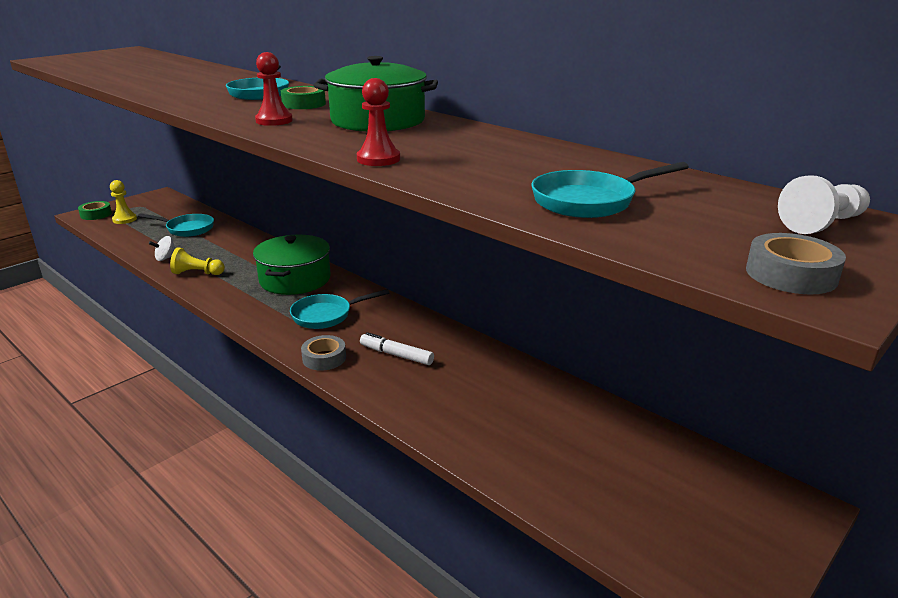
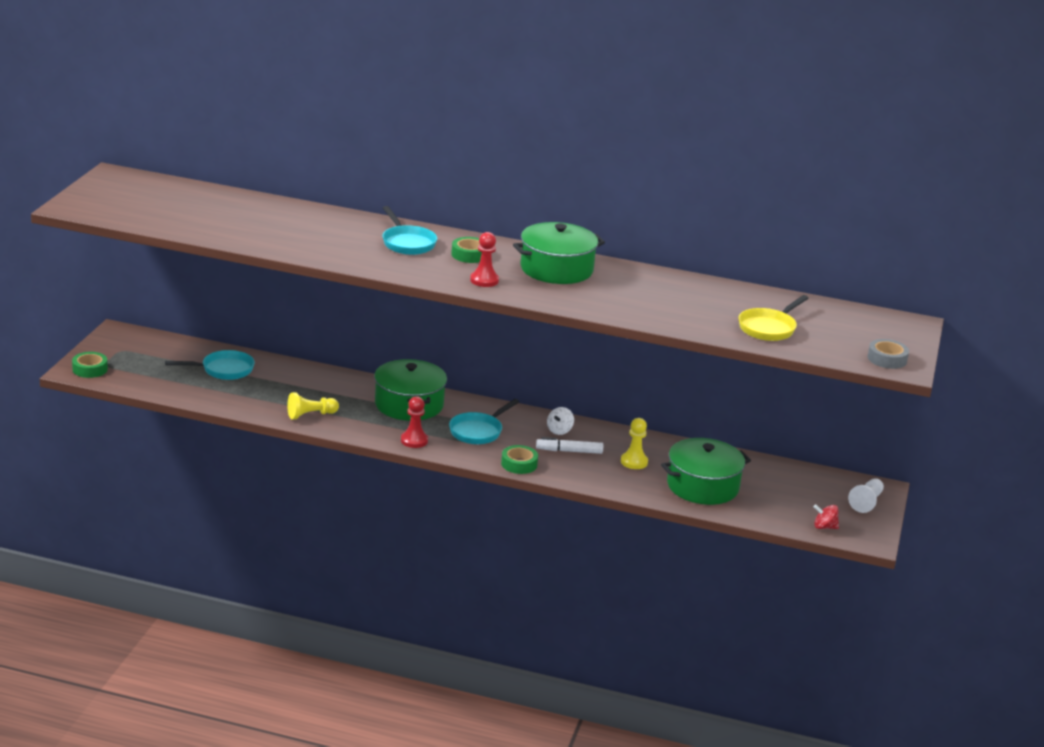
camera: 30 degrees left, 0 degrees up
(124, 219) = (134, 370): yellow pawn -> yellow pawn (634, 462)
(166, 258) = (255, 406): white spinning top -> white spinning top (559, 430)
(324, 358) = (519, 464): grey tape -> green tape
(378, 159) = (616, 311): red pawn -> red pawn (414, 440)
(518, 437) = (702, 486): none -> green pot
(589, 201) = (769, 328): turquoise pan -> yellow pan
(660, 557) = (824, 527): none -> red spinning top
(822, 224) = (884, 325): white pawn -> white pawn (866, 502)

